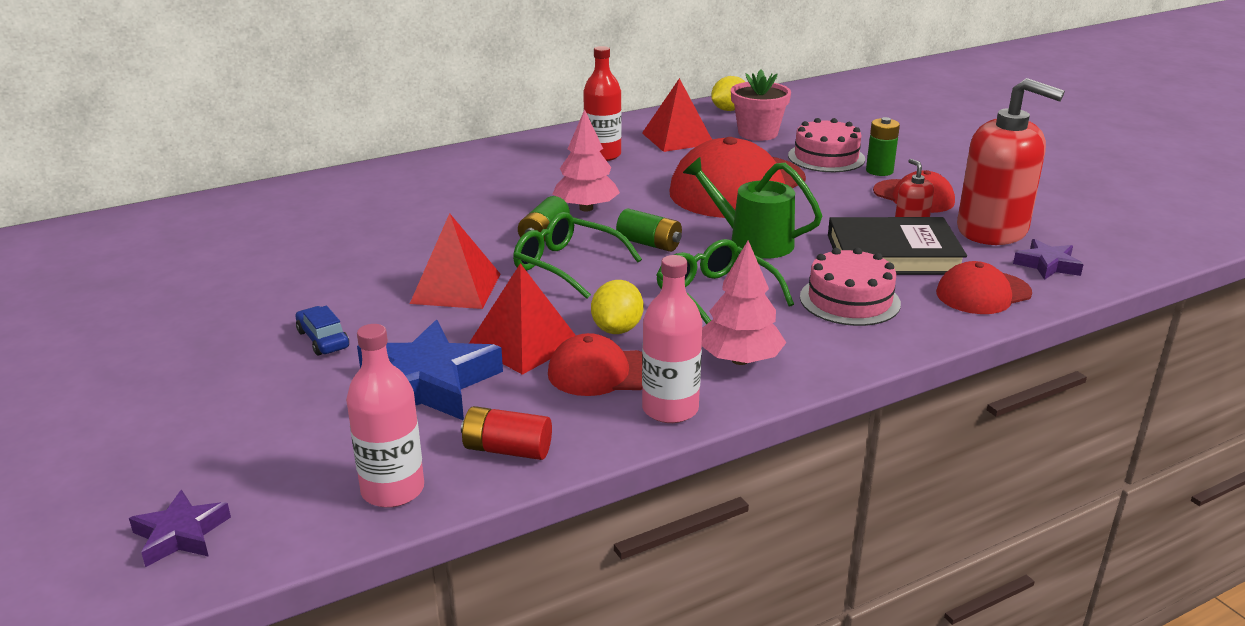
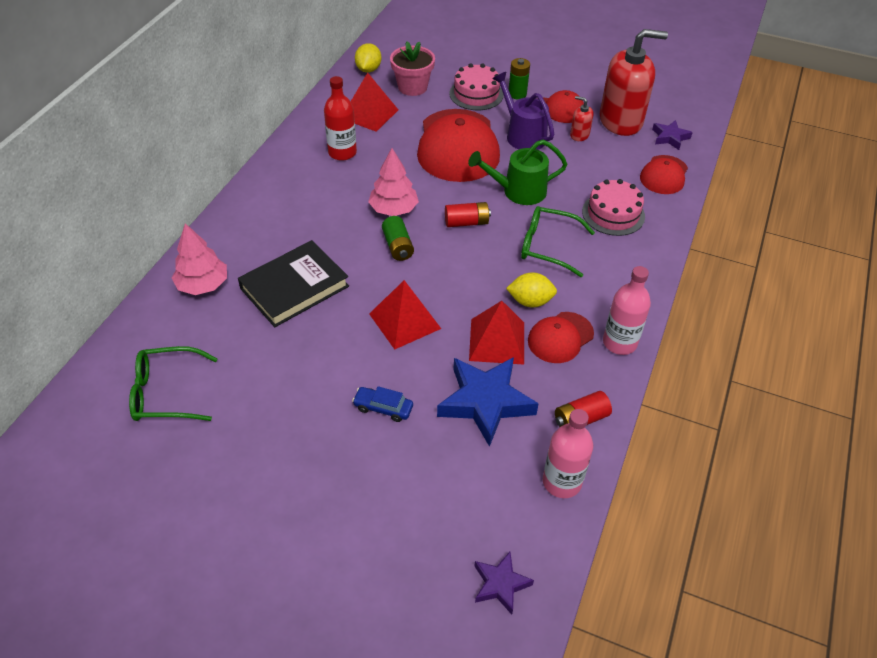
camera: 40 degrees left, 20 degrees up
(566, 265) = (443, 266): green glasses -> green glasses (166, 393)
(617, 329) = (530, 301): yellow lemon -> yellow lemon turned 60 degrees counterclockwise
(649, 244) = (466, 222): green battery -> red battery
(740, 360) = (612, 288): pink tree -> pink tree (203, 285)
(833, 202) = (523, 135): none -> purple watering can
(893, 254) = (596, 165): black book -> black book (294, 287)

